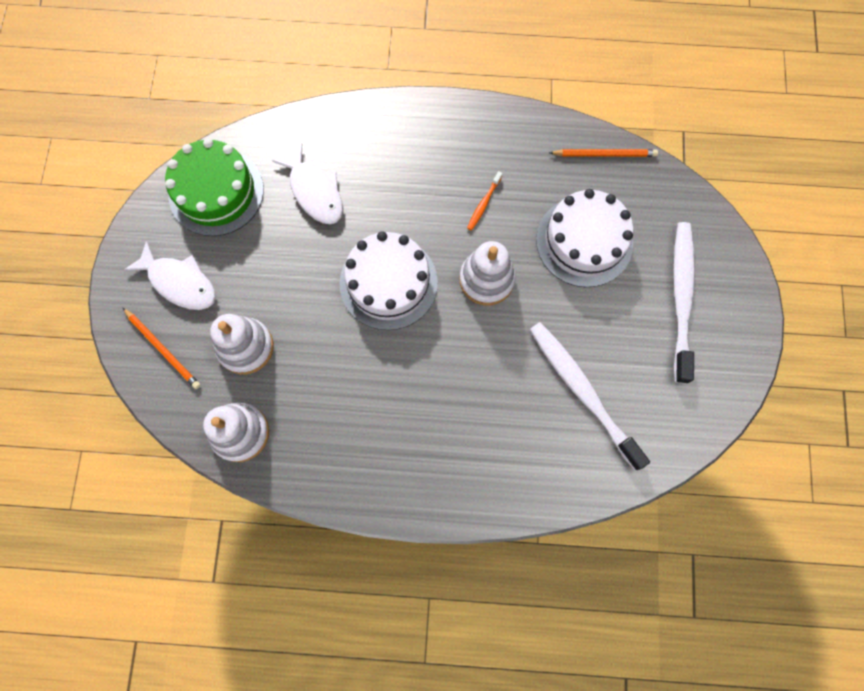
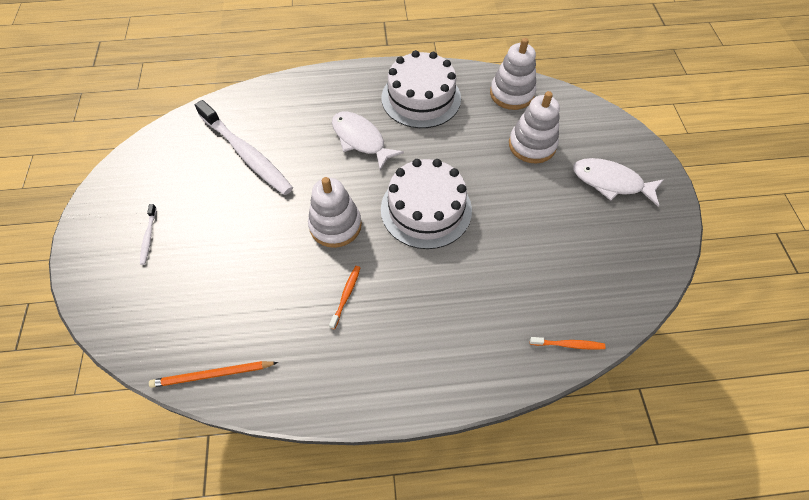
camera: 170 degrees right, 15 degrees down
(163, 349) = (597, 134): orange pencil -> none
(216, 192) = (619, 264): green cake -> none
(295, 130) = (568, 344): none -> orange toothbrush
(315, 191) = (522, 280): white fish -> white fish (361, 140)
(584, 241) = (240, 274): white cake -> white cake (421, 98)
(681, 298) = (148, 237): white toothbrush -> white toothbrush, size x0.42

